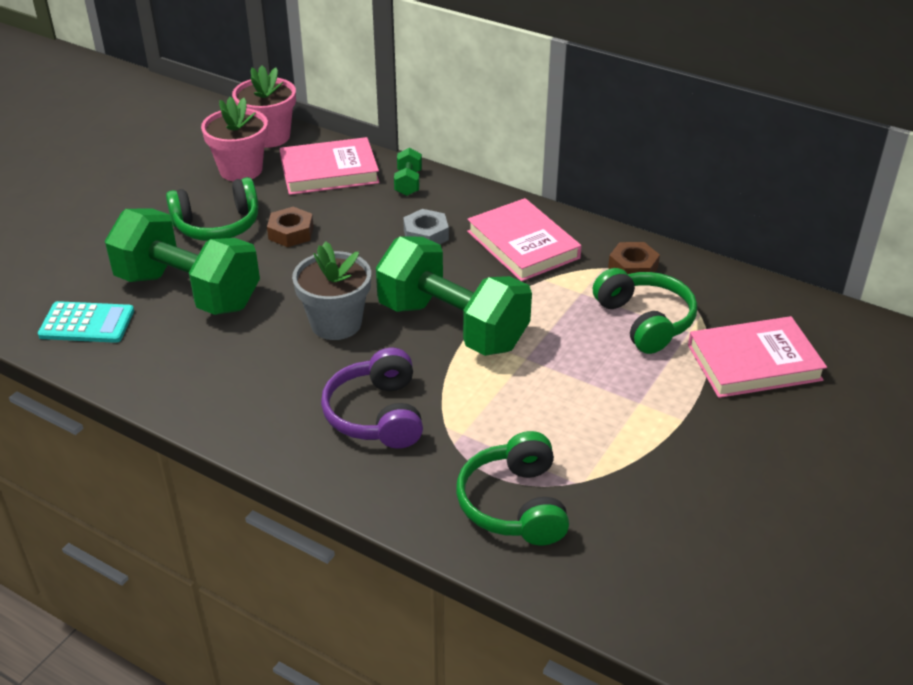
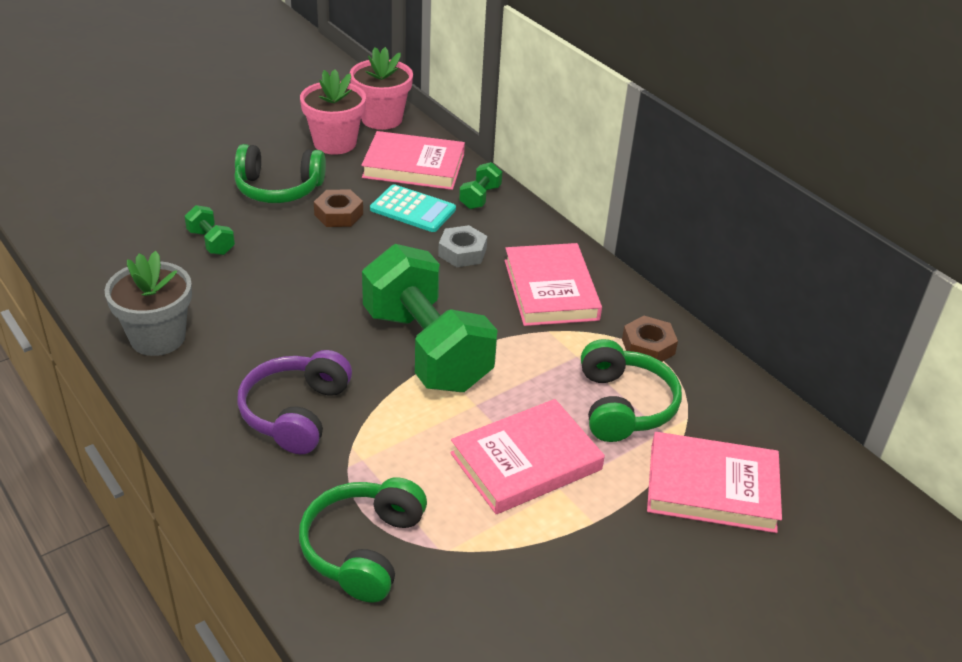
camera: 20 degrees right, 0 degrees up
(87, 323) = (107, 245): turquoise calculator -> turquoise calculator (413, 209)
(188, 291) = (211, 242): green dumbbell -> green dumbbell, size x0.40
(336, 323) = (319, 313): grey flower pot -> grey flower pot (158, 338)
(598, 390) = (526, 461): none -> pink book

